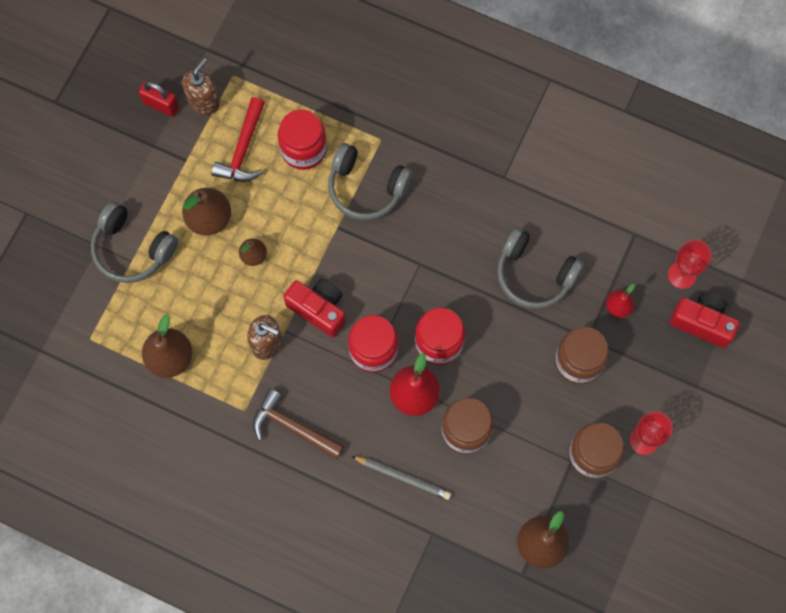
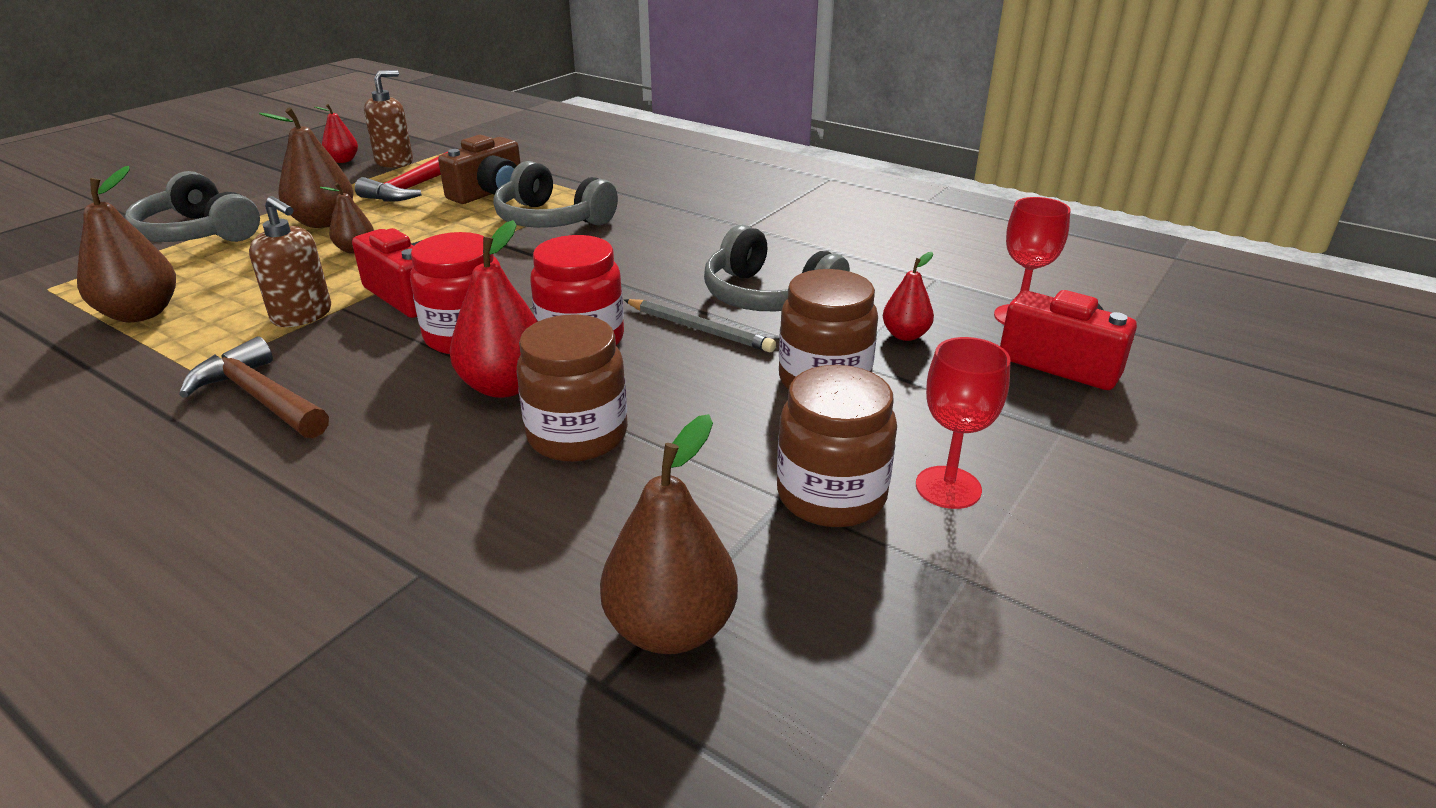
camera: 10 degrees right, 40 degrees down
(161, 105) = (343, 160): red padlock -> red pear
(303, 149) = (489, 193): red jar -> brown camera
(403, 477) = (414, 481): grey pencil -> grey pencil (699, 329)

